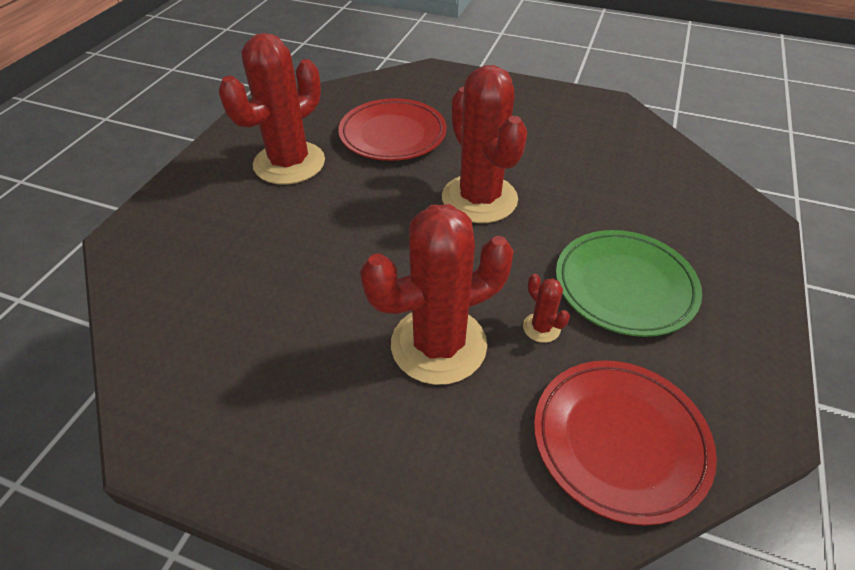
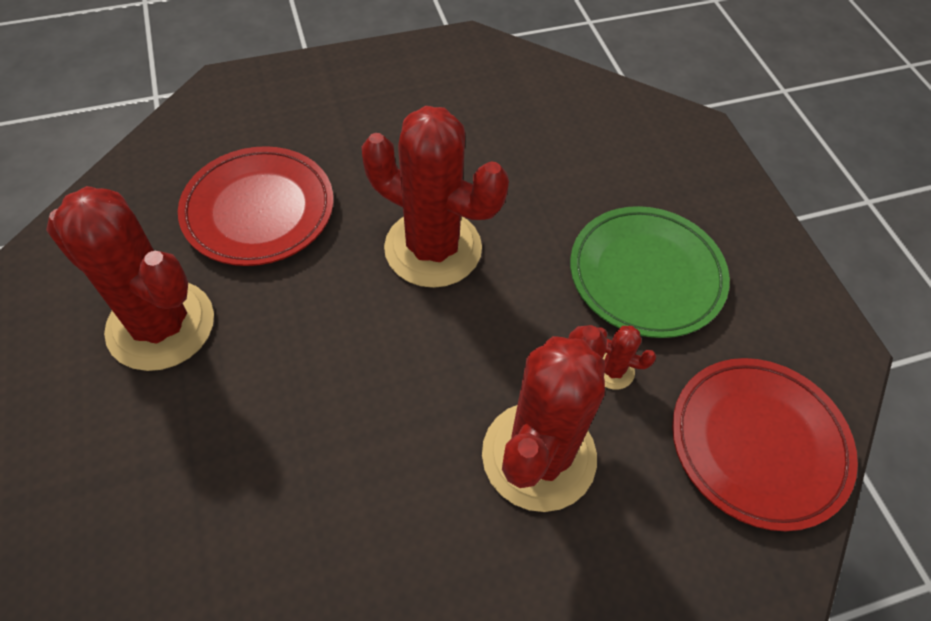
camera: 40 degrees left, 10 degrees up
(289, 163) = (161, 325): red cactus -> red cactus turned 60 degrees counterclockwise

